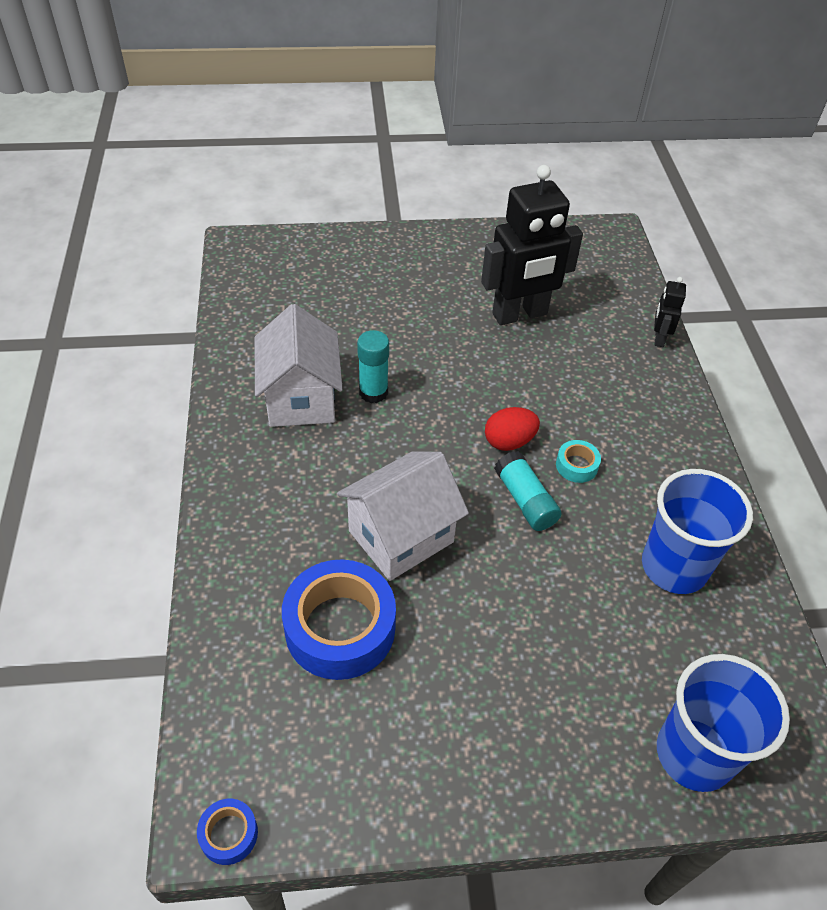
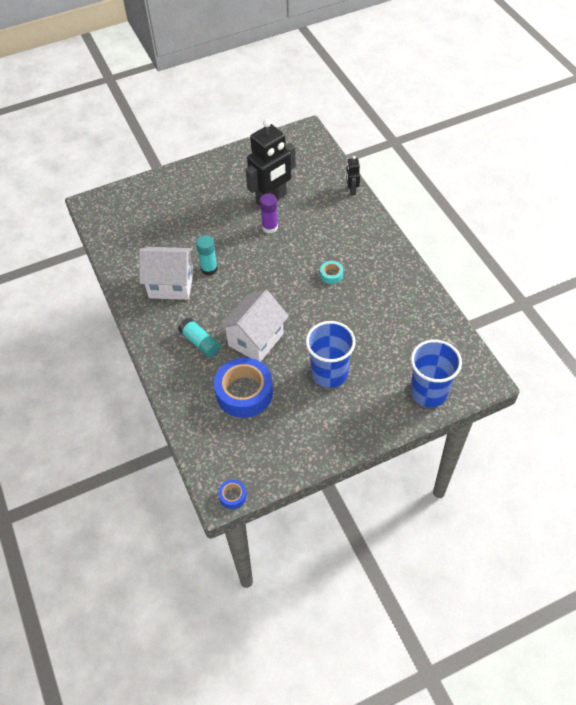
camera: 15 degrees left, 5 degrees up
(301, 398) = (171, 284): white house -> white house turned 60 degrees counterclockwise
(500, 357) = (270, 227): none -> purple glue stick
(509, 442) = (292, 273): red egg -> none
(525, 500) = (311, 301): turquoise glue stick -> turquoise glue stick (200, 342)
(674, 567) = (395, 310): blue cup -> blue cup (329, 373)

